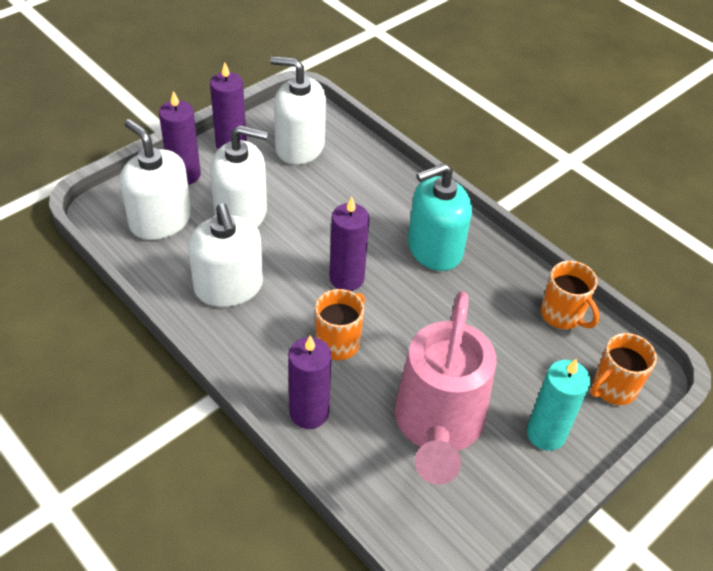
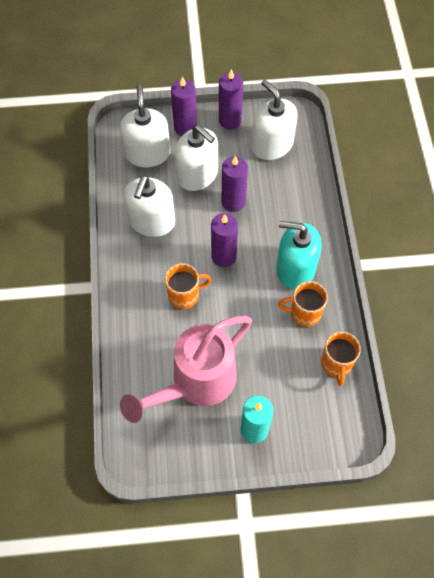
camera: 40 degrees right, 15 degrees up
(309, 412) = (133, 327): purple candle -> purple candle (233, 202)
(613, 388) = (322, 431): orange mug -> orange mug (304, 313)

